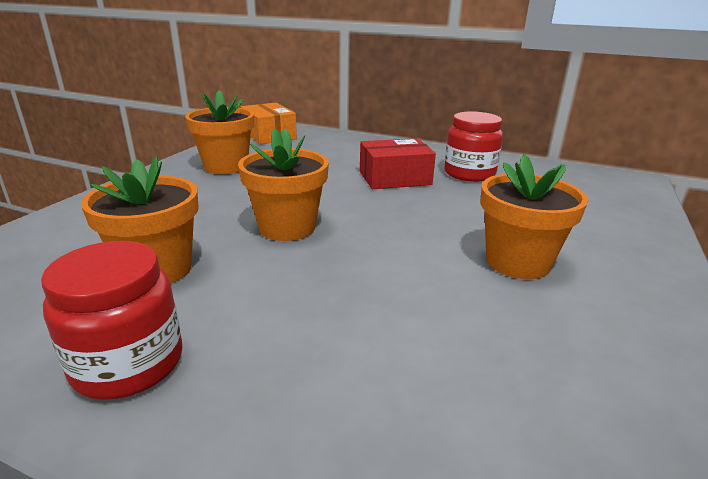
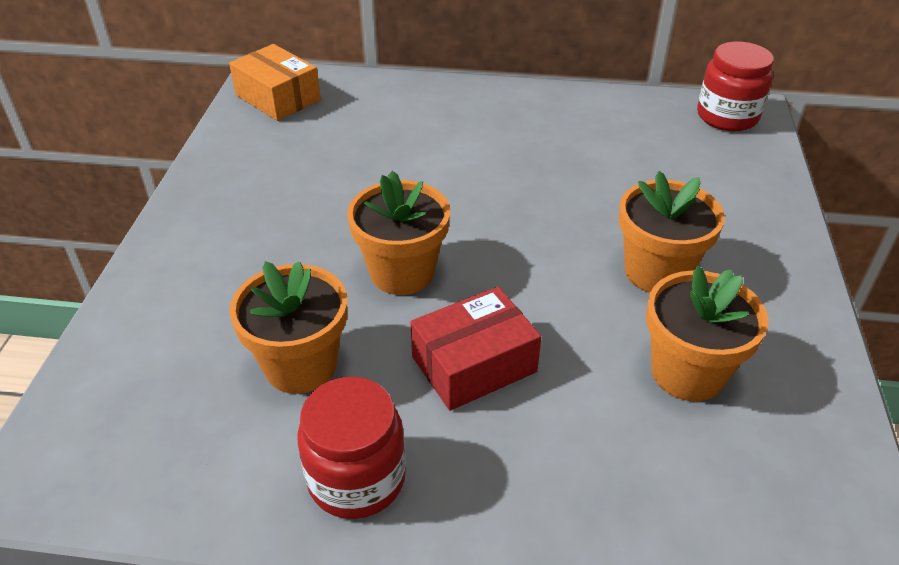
camera: 15 degrees left, 15 degrees up
(226, 166) = (262, 178): orange flower pot -> orange flower pot (687, 372)
(394, 178) = (483, 160): red box -> red box (474, 364)
(469, 173) = (567, 134): red jar -> red jar (727, 116)

